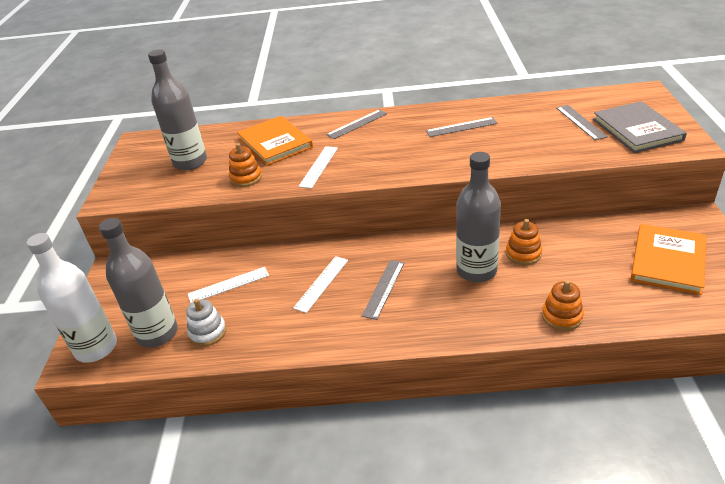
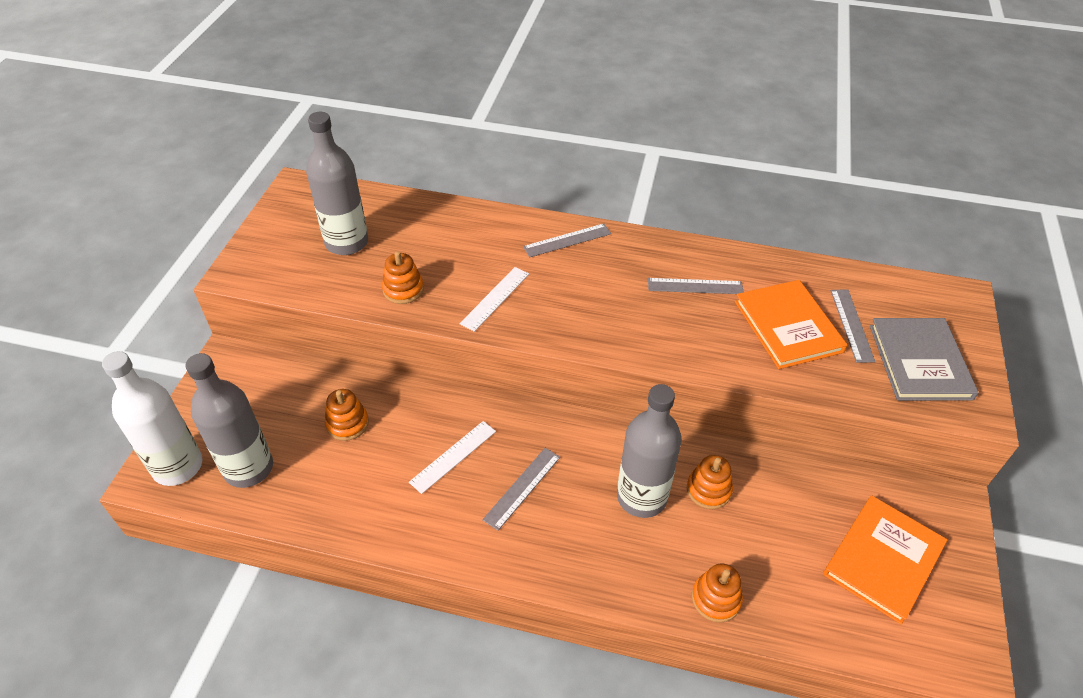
camera: 10 degrees right, 10 degrees up
(208, 332) = (303, 485): white stacking toy -> none
(228, 285) = (347, 423): white ruler -> orange stacking toy
(275, 143) = (456, 242): orange book -> orange book (788, 326)

